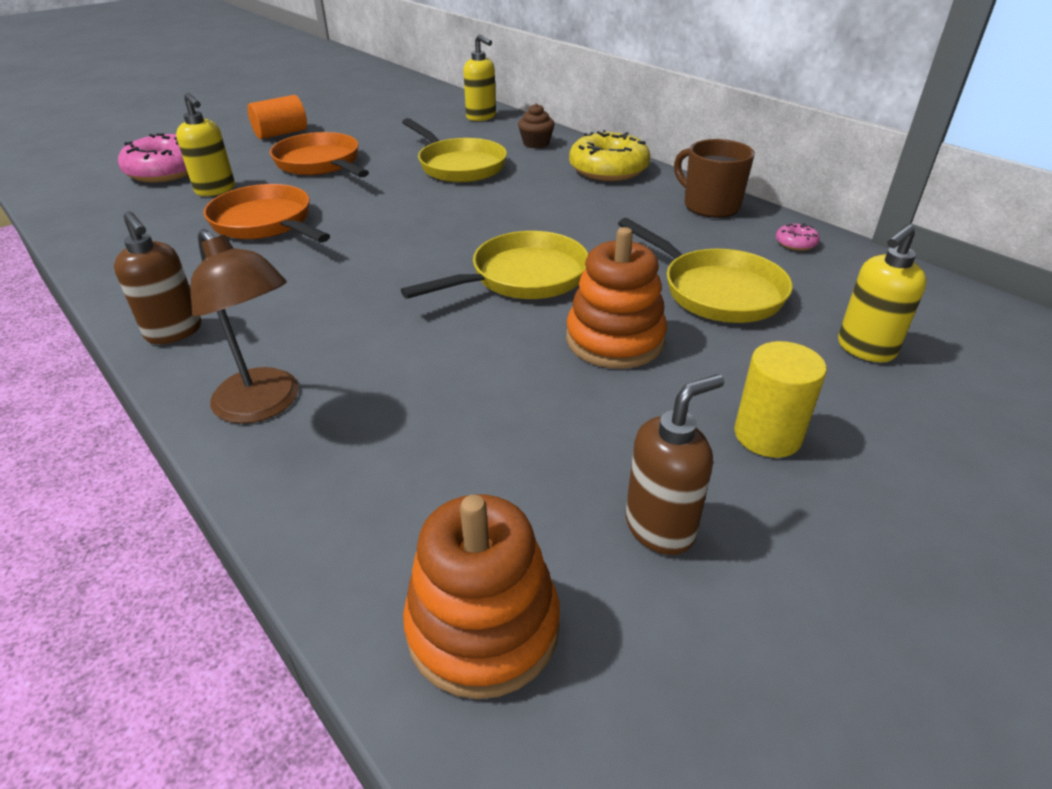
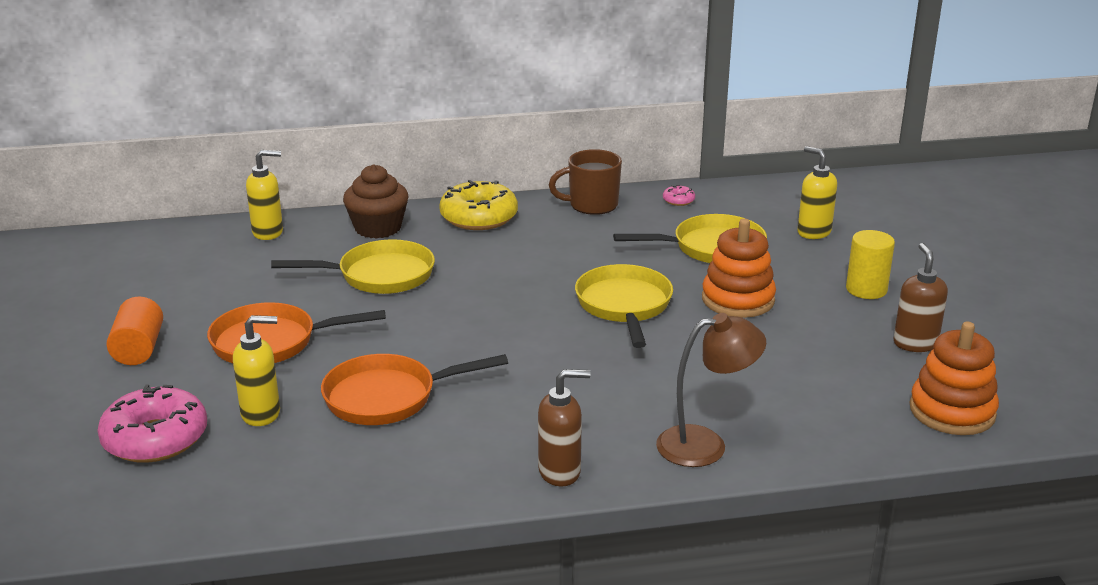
camera: 60 degrees left, 10 degrees down
(536, 143) = (378, 228): brown cupcake -> brown cupcake, size x1.65
(865, 349) = (813, 232): yellow soap dispenser -> yellow soap dispenser turned 150 degrees clockwise

